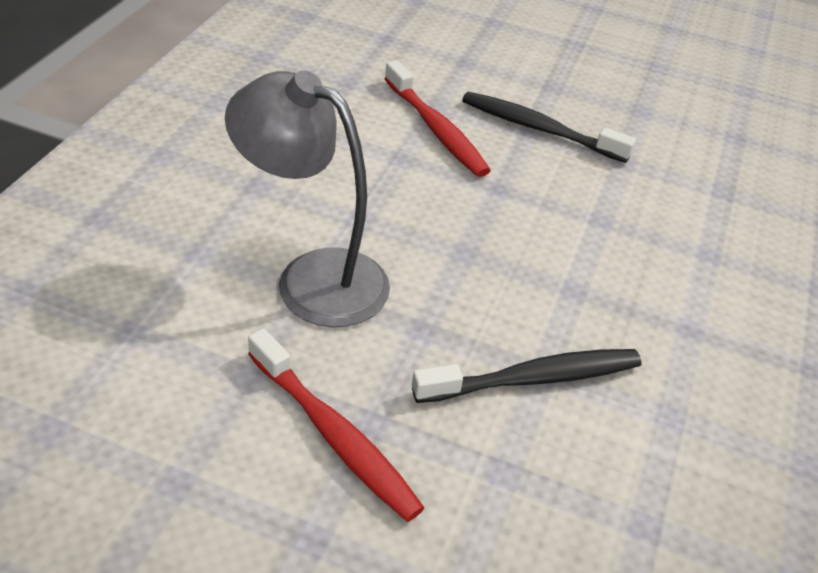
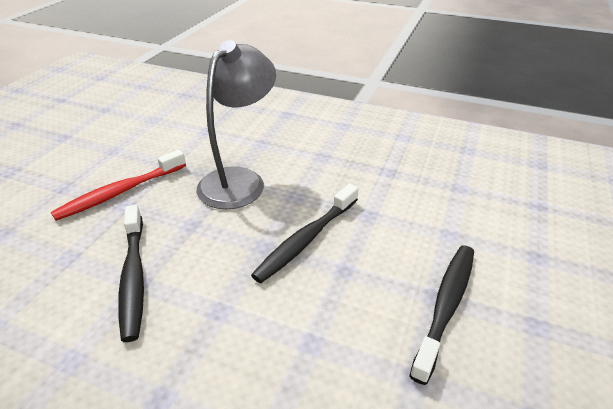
camera: 95 degrees right, 5 degrees down
(436, 129) = (414, 234): red toothbrush -> none
(449, 214) = (306, 239): none -> black toothbrush

